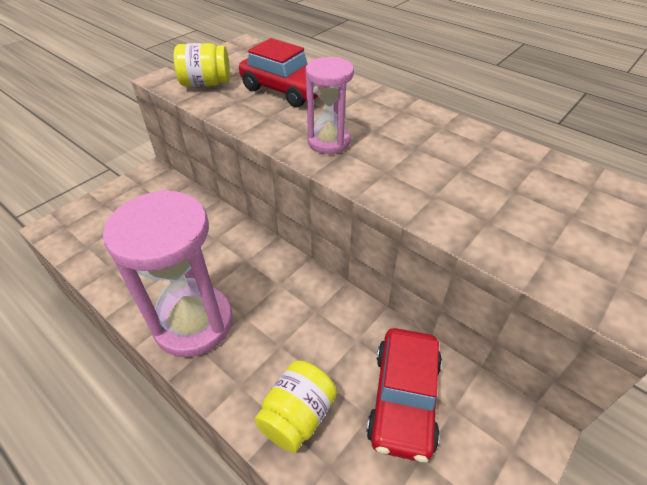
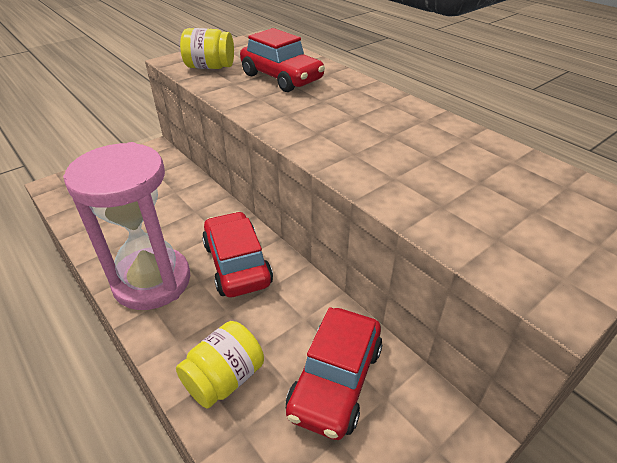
camera: 10 degrees right, 5 degrees down
(275, 291) = (237, 264): none -> red car
(328, 142) = (306, 123): pink hourglass -> none

